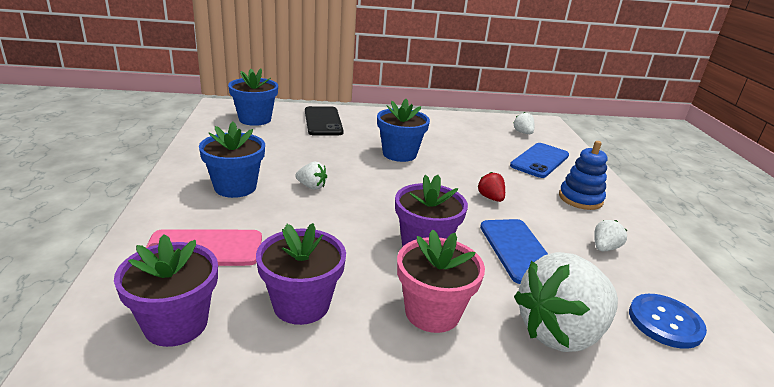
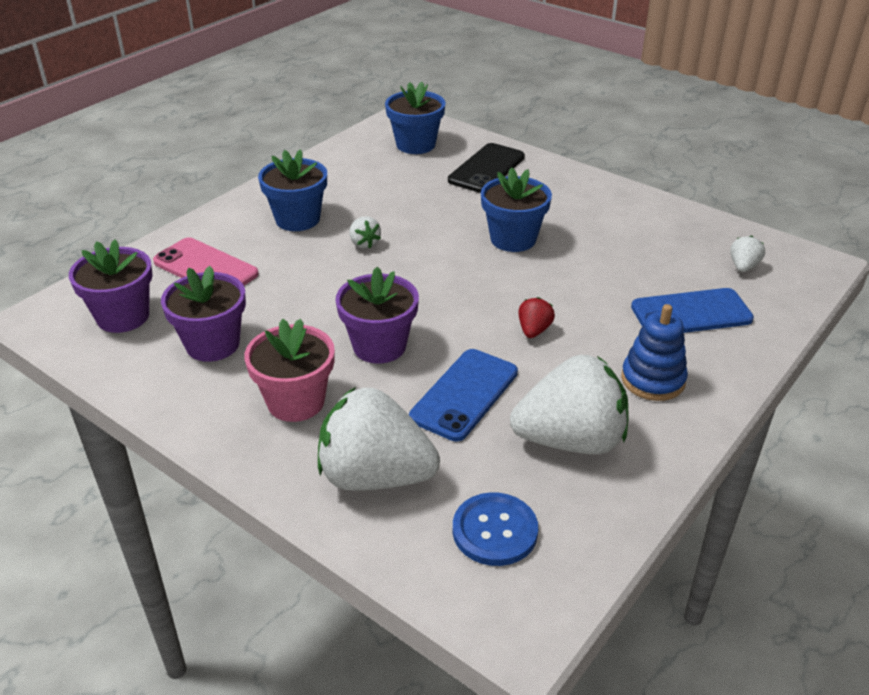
camera: 45 degrees right, 10 degrees up
(604, 248) = (570, 440): white strawberry -> white strawberry, size x2.35

